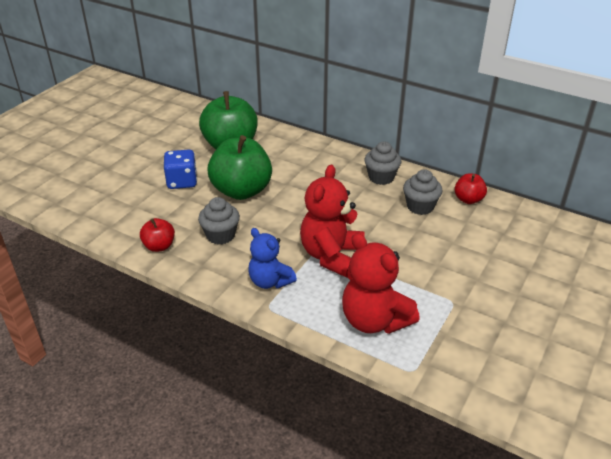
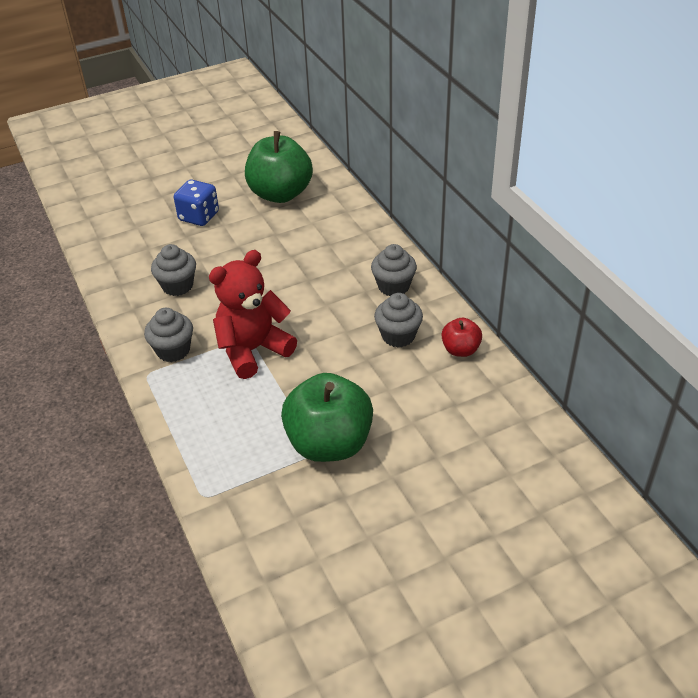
camera: 35 degrees right, 5 degrees up
(159, 246) = (118, 275): red apple -> none
(241, 191) = (241, 247): green apple -> green apple (329, 443)
(270, 281) = (173, 350): blue teddy bear -> grey cupcake
(374, 320) = (222, 432): red teddy bear -> none

